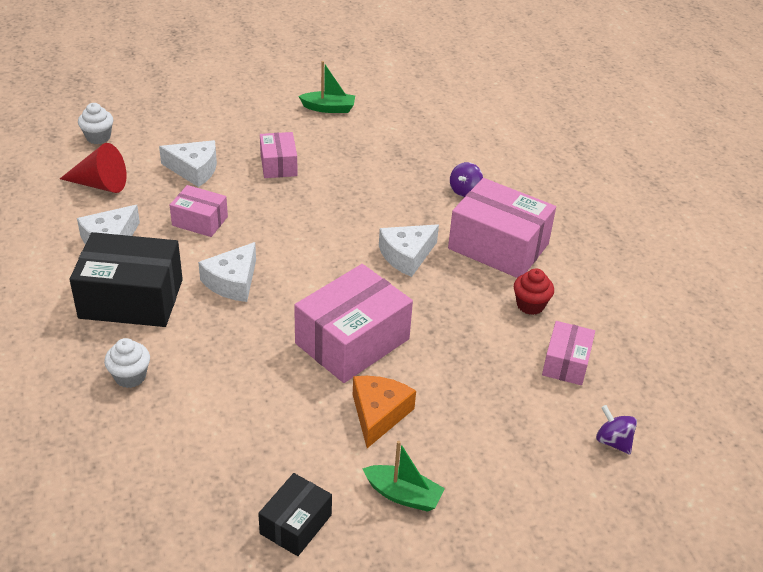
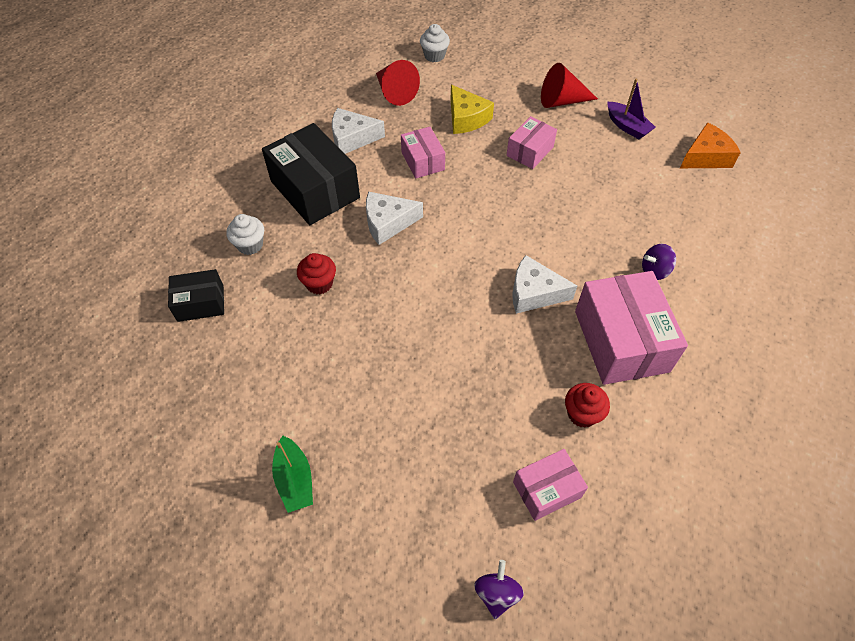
camera: 50 degrees right, 15 degrees up
(194, 170) = (466, 118): white cheese -> yellow cheese
(235, 361) = (319, 283): none -> red cupcake
(256, 116) = (561, 101): none -> red cone
(296, 524) = (210, 434): black box -> black box (200, 303)
(329, 108) = (627, 126): green boat -> purple boat
(352, 341) = (408, 331): pink box -> none
(378, 414) = (356, 403): orange cheese -> orange cheese (706, 157)

